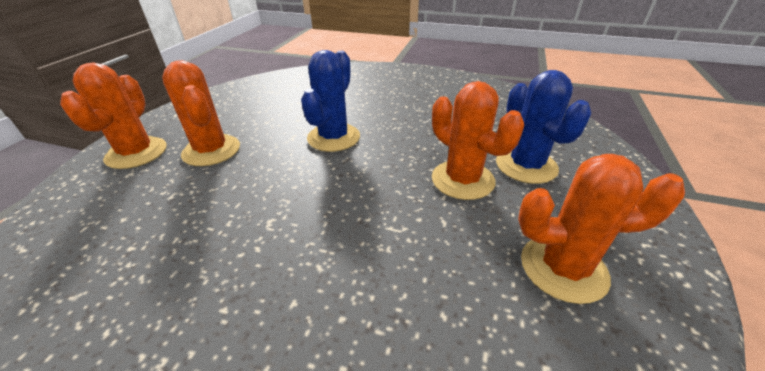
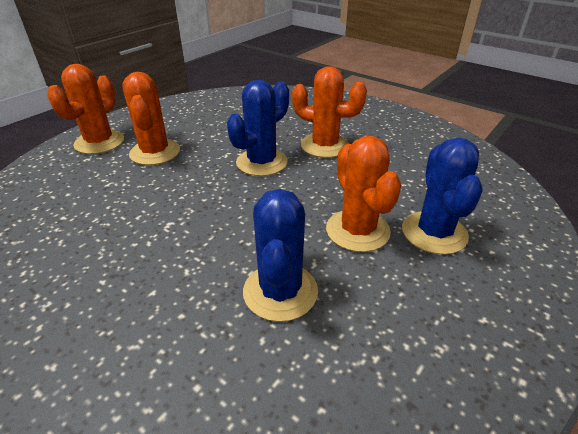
camera: 20 degrees right, 0 degrees up
(430, 258) = (280, 291): none -> blue cactus
(563, 268) = (399, 337): orange cactus -> orange cactus (324, 145)

